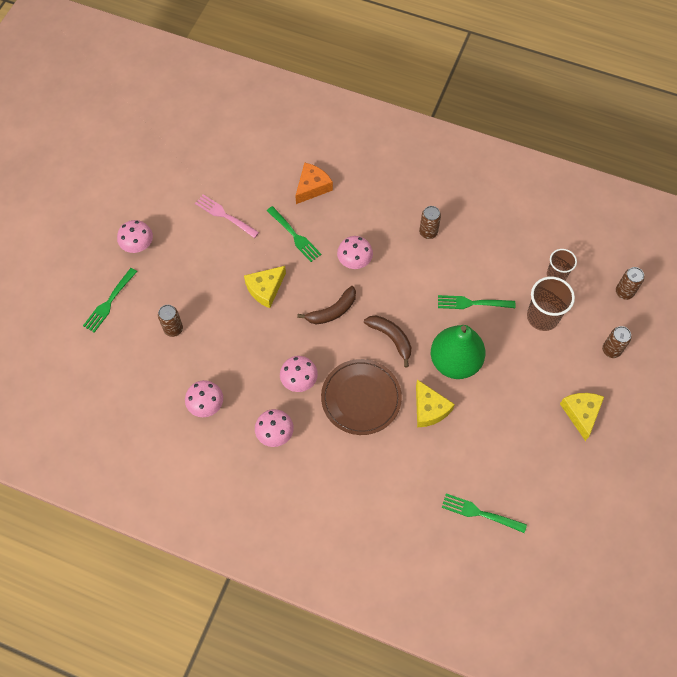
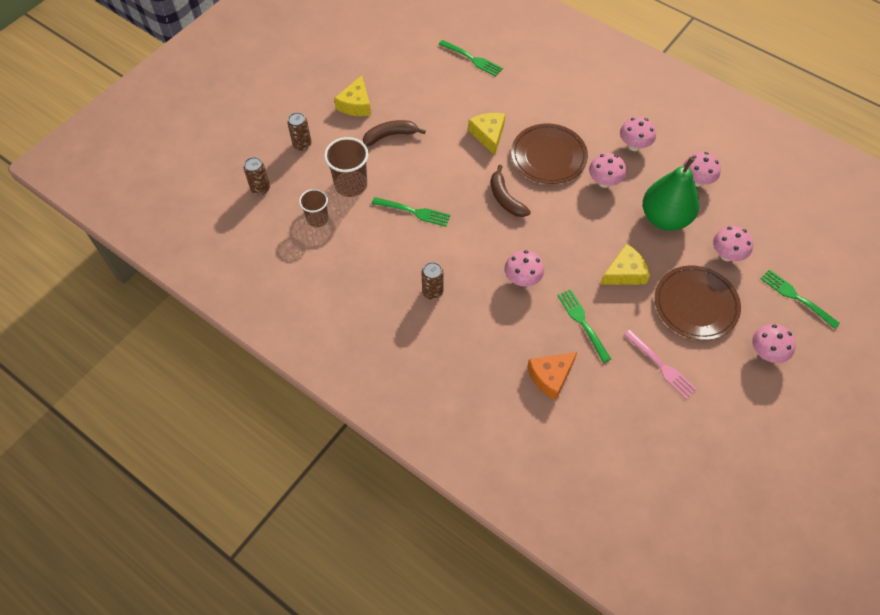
camera: 165 degrees left, 5 degrees down
(109, 301) = (797, 297): green fork -> green fork turned 90 degrees counterclockwise
(173, 329) = (726, 255): brown can -> pink mushroom
(199, 274) = (696, 304): none -> brown plate
(332, 311) = (558, 235): brown banana -> brown banana (390, 135)
(455, 361) = (451, 166): green pear -> green pear (665, 218)

